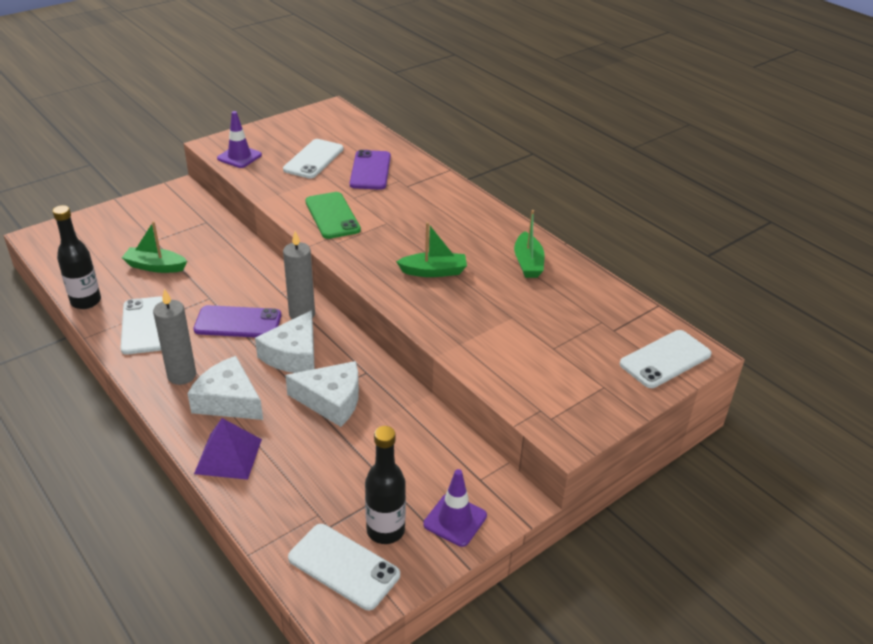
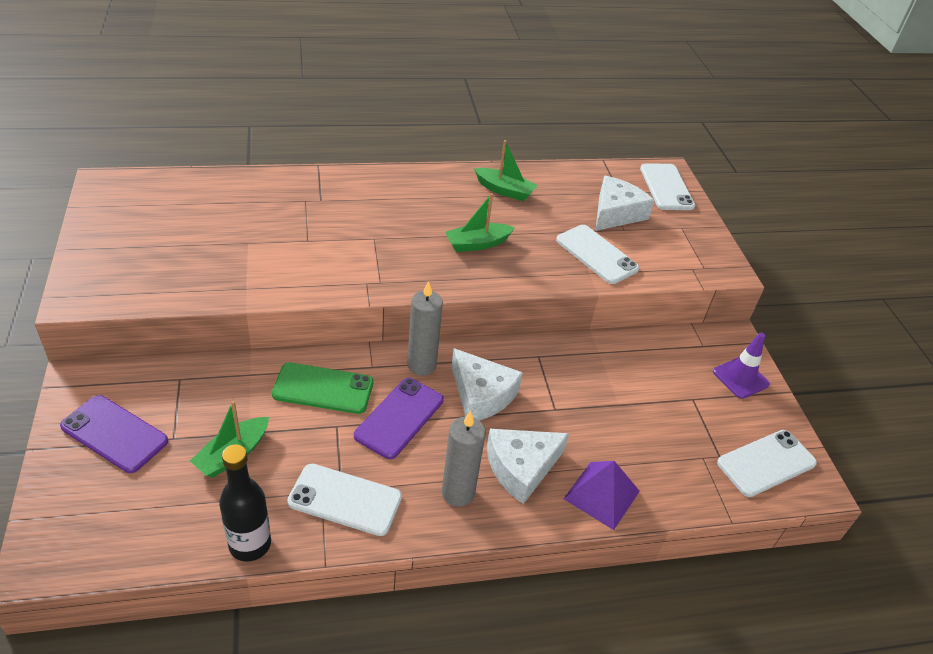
camera: 65 degrees left, 5 degrees up
(239, 157) = (130, 288): purple traffic cone -> none
(313, 159) = (201, 237): white phone -> white phone (596, 254)
(331, 400) = (563, 394): white cheese -> white cheese (616, 213)
(332, 216) = (328, 267): green phone -> green phone (323, 389)
(370, 170) = (267, 210): purple phone -> purple phone (115, 434)
(385, 530) = (736, 422): black bottle -> none
(433, 271) = (477, 244): green boat -> green boat turned 135 degrees counterclockwise

